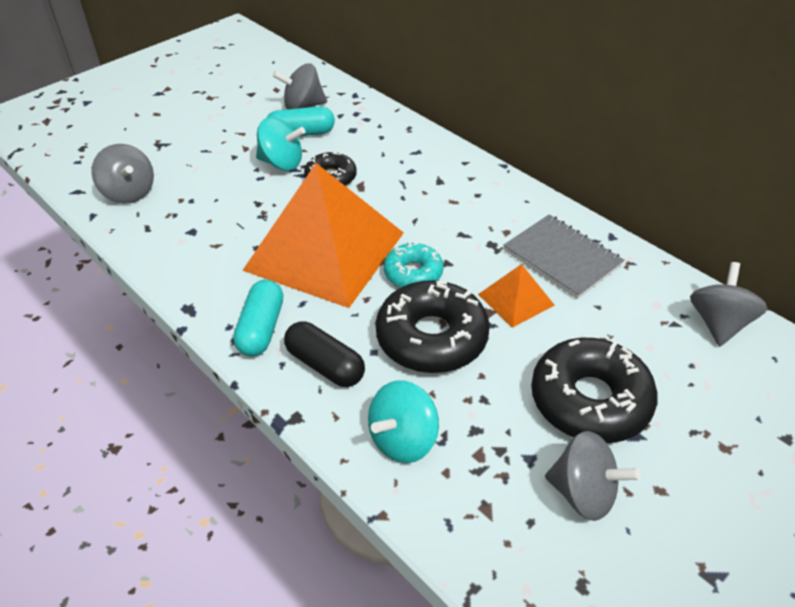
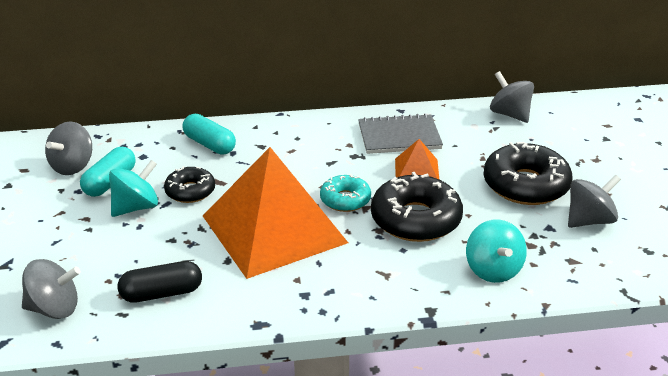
camera: 55 degrees left, 10 degrees down
(261, 328) = (324, 293): turquoise capsule -> turquoise capsule (209, 144)
(325, 365) = (394, 276): black capsule -> black capsule (162, 293)

